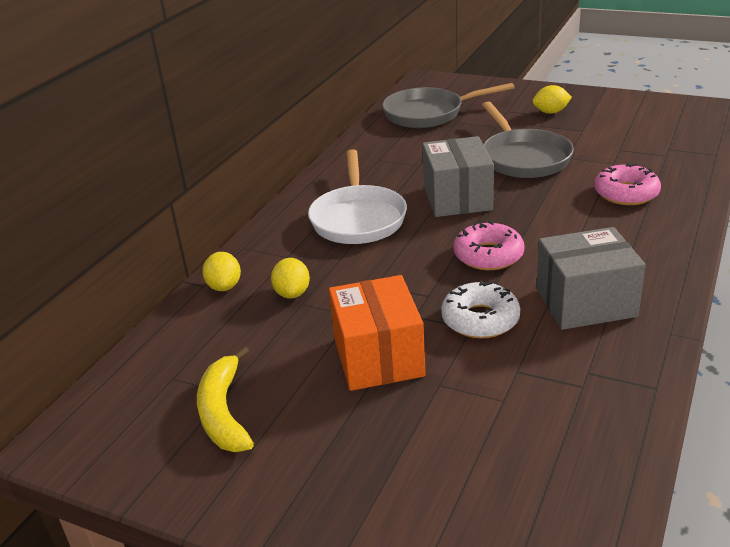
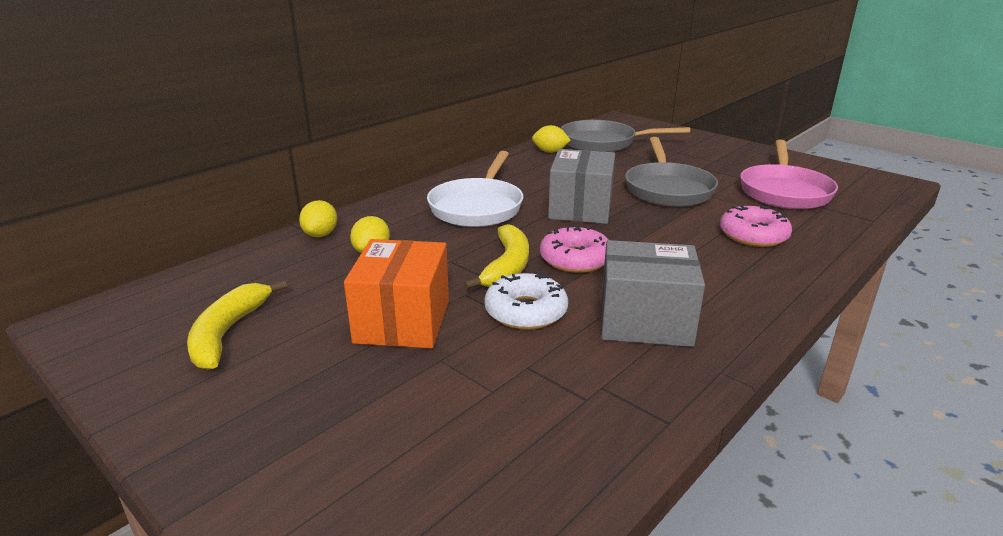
camera: 15 degrees right, 5 degrees down
(432, 278) = (507, 266): none -> yellow banana
(550, 112) = (719, 159): yellow lemon -> yellow lemon (550, 152)
(627, 138) = (784, 191): none -> pink pan

